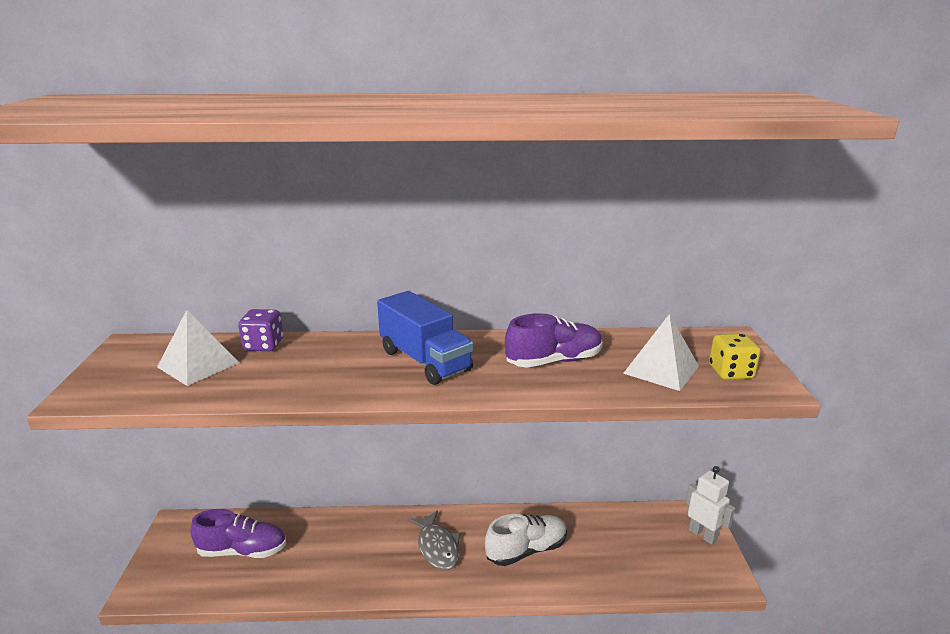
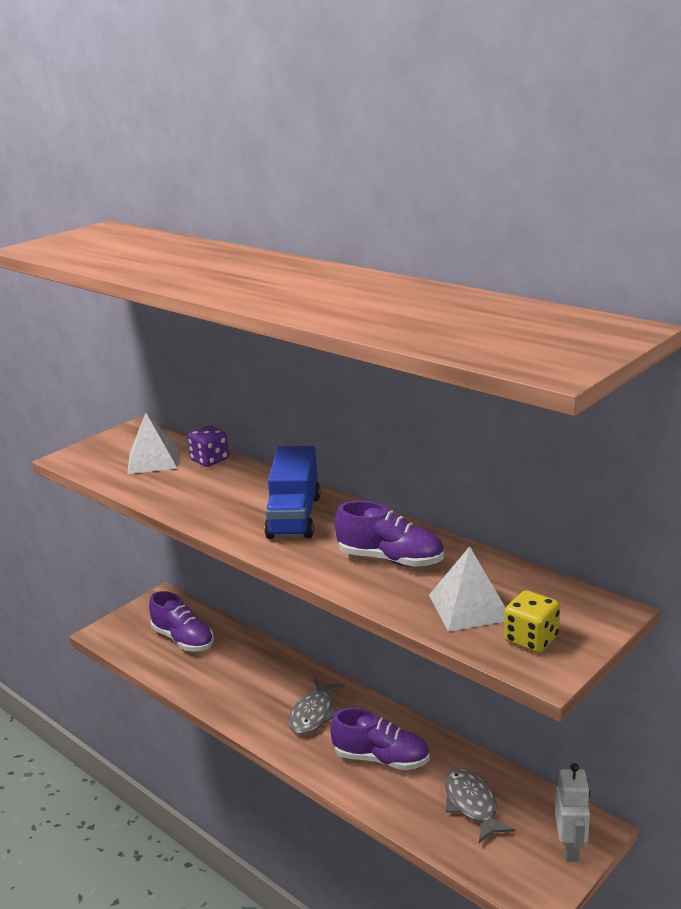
camera: 45 degrees right, 0 degrees up
(526, 550) = (381, 758): white shoe -> purple shoe
(620, 544) = (472, 805): none -> grey fish

